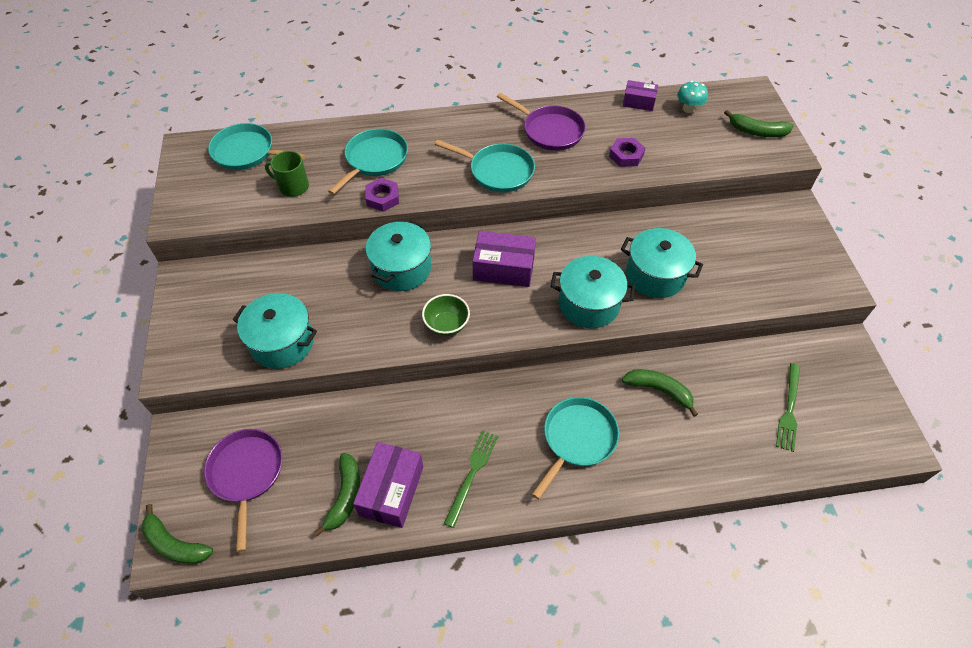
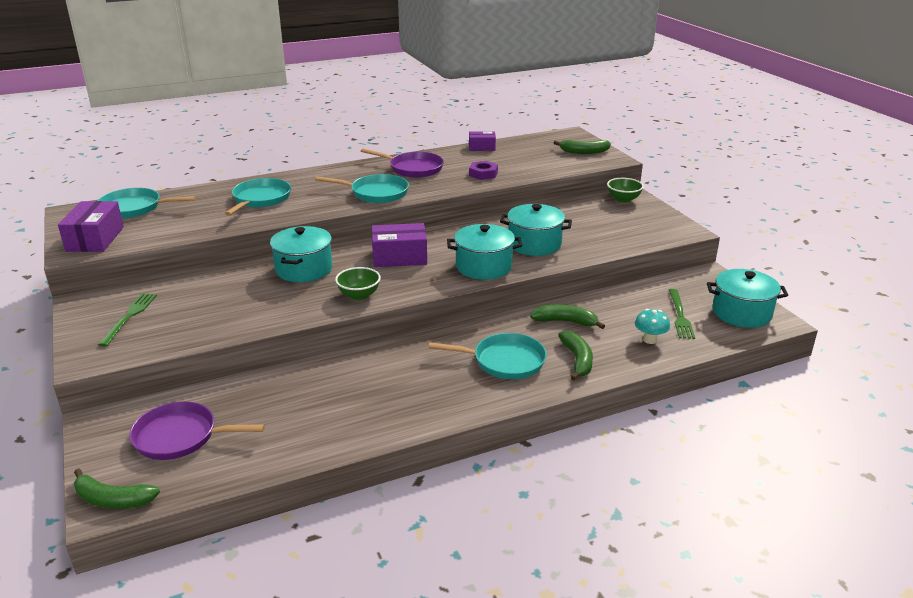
camera: 15 degrees left, 25 degrees down
(246, 474) = (180, 436): purple pan -> purple pan turned 60 degrees counterclockwise
(282, 342) = (199, 327): turquoise pot -> turquoise pot (741, 313)
(293, 187) = (187, 221): green mug -> none
(345, 496) = (290, 434): green banana -> green banana (577, 360)
(382, 198) = (275, 218): purple nut -> none
(391, 491) = (338, 422): purple box -> purple box (95, 239)
(472, 474) = (414, 398): green fork -> green fork (129, 317)
(577, 439) = (504, 361): turquoise pan -> turquoise pan turned 75 degrees clockwise
(688, 109) = (524, 147): turquoise mushroom -> turquoise mushroom (650, 340)
(783, 211) = (623, 199): none -> green bowl

